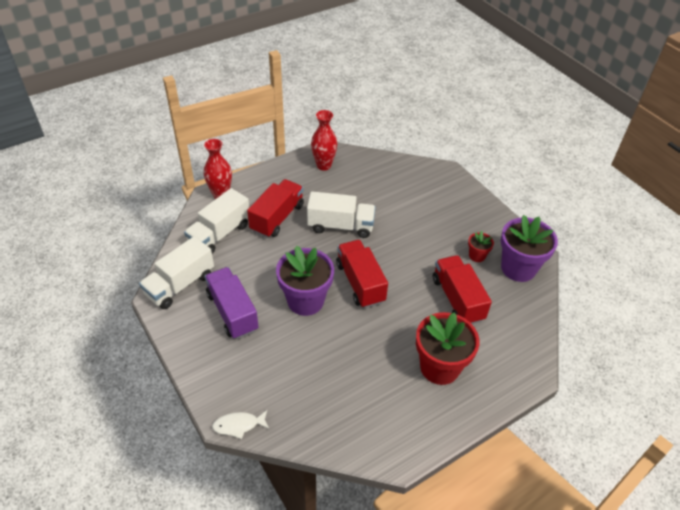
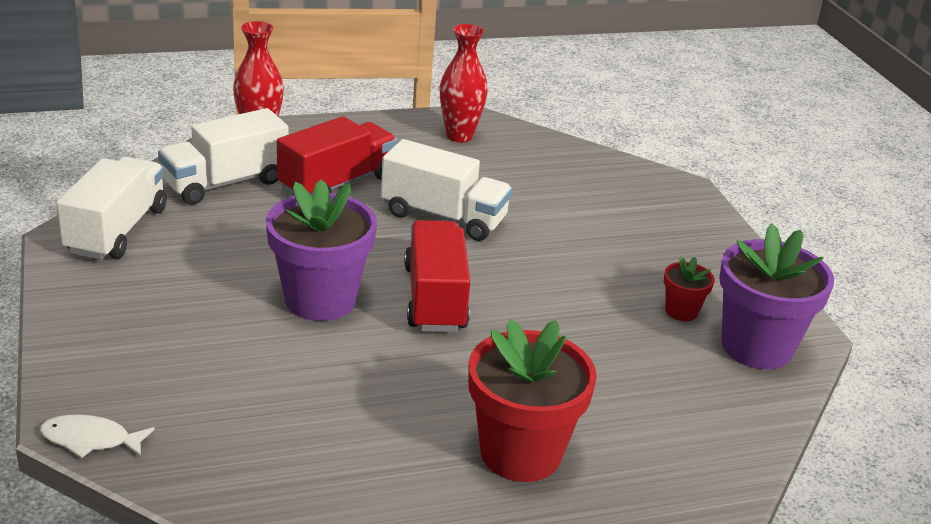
camera: 15 degrees right, 15 degrees down
(180, 285) = (117, 230): white truck -> white truck turned 135 degrees clockwise
(232, 312) = (181, 285): purple truck -> none
(457, 299) = (609, 363): red truck -> none

